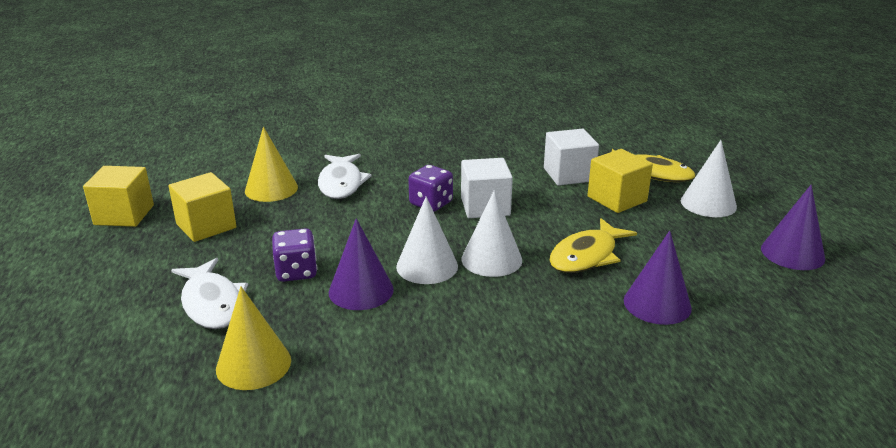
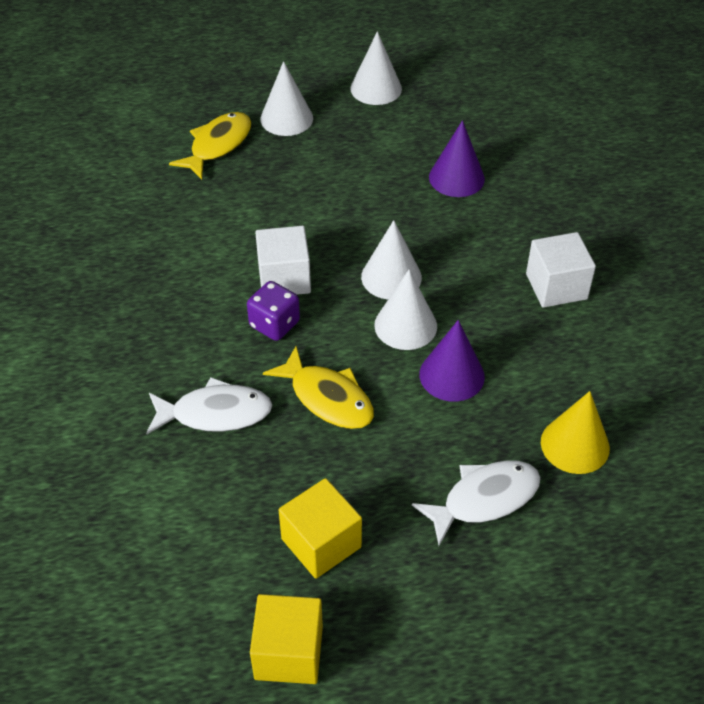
camera: 90 degrees left, 20 degrees up
(271, 189) = (224, 488): yellow cone -> none
(296, 272) = (421, 433): purple dice -> none
(569, 174) = (214, 207): white cube -> white cube (556, 286)
(586, 256) = (383, 211): yellow fish -> yellow fish (328, 398)
(617, 199) = (273, 177): yellow cube -> none
(792, 253) = (376, 88): purple cone -> white cone

